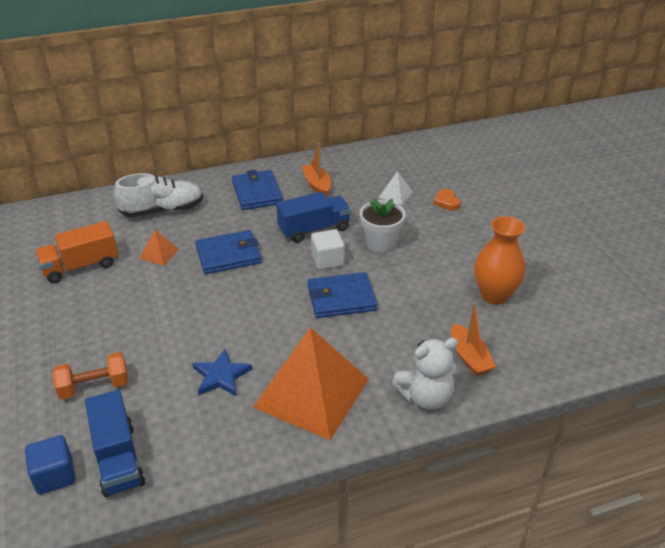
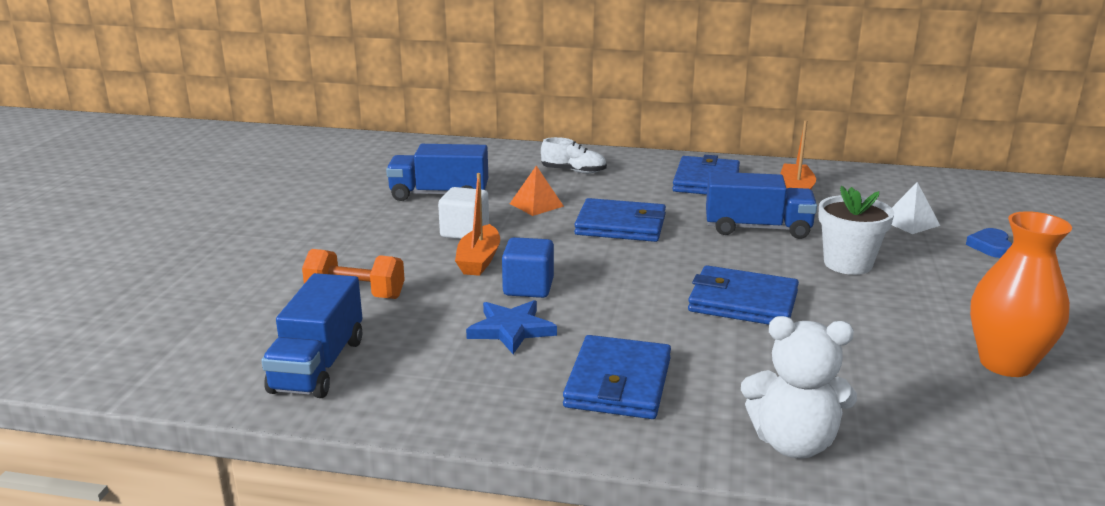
camera: 30 degrees right, 15 degrees down
(55, 475) = (237, 356): blue cube -> blue cube (528, 287)
(81, 266) = (439, 195): orange truck -> blue truck
(162, 210) = (573, 171): white shoe -> white shoe, size x0.59
(311, 393) = (618, 383): orange pyramid -> blue wallet
(327, 260) = (753, 261): white cube -> white cube (465, 232)
(446, 202) = (990, 246): orange heart -> blue heart
(469, 357) = (906, 421): orange boat -> orange boat (479, 260)

